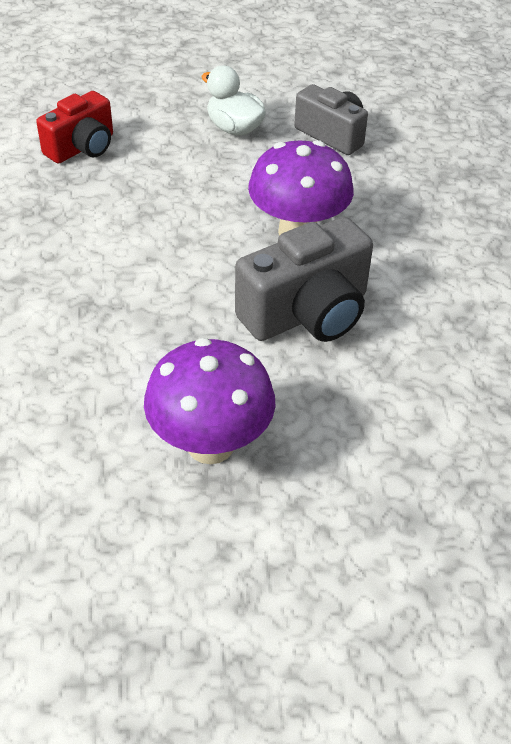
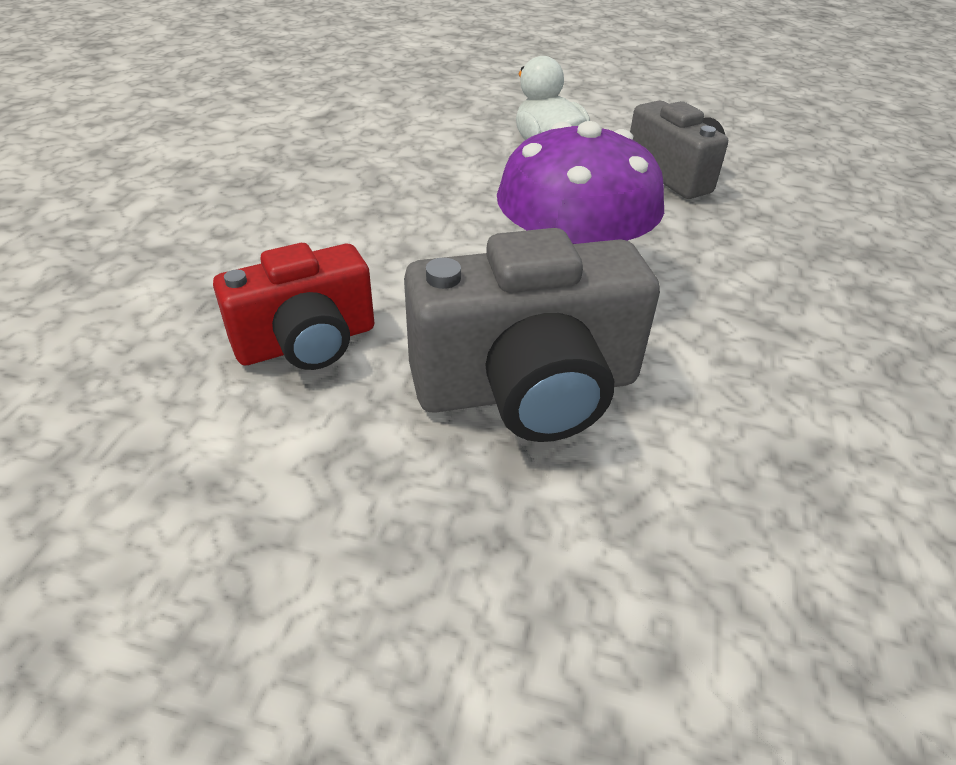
camera: 20 degrees right, 5 degrees down
(82, 147) = (351, 133): red camera -> red camera (307, 342)
(210, 444) = (233, 571): purple mushroom -> none

